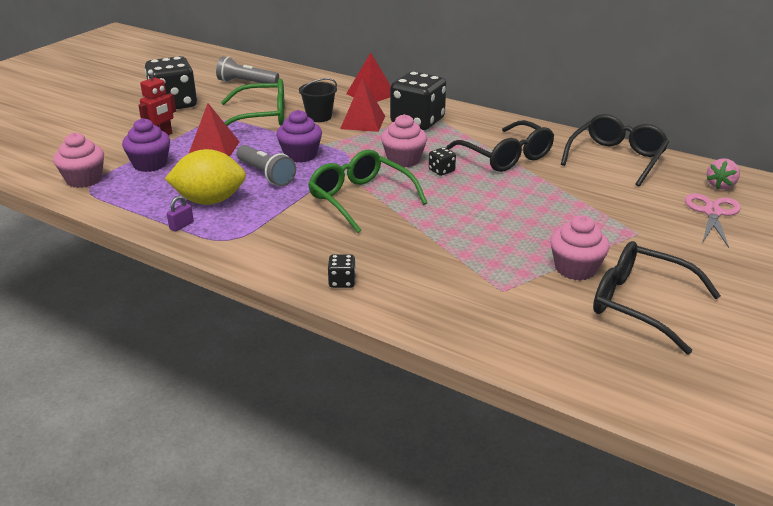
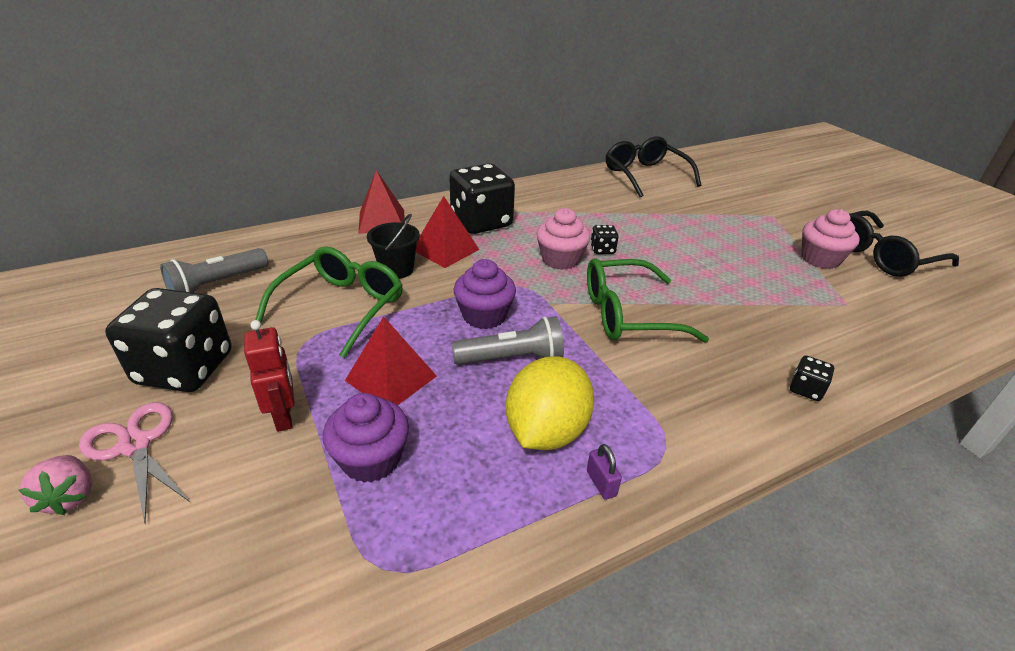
camera: 60 degrees left, 5 degrees up
(84, 179) = (343, 566): pink cupcake -> none
(506, 157) = (602, 212): black glasses -> none
(712, 212) = (755, 181): pink scissors -> pink scissors (135, 445)
(720, 185) = (716, 163): pink strawberry -> pink strawberry (70, 497)

